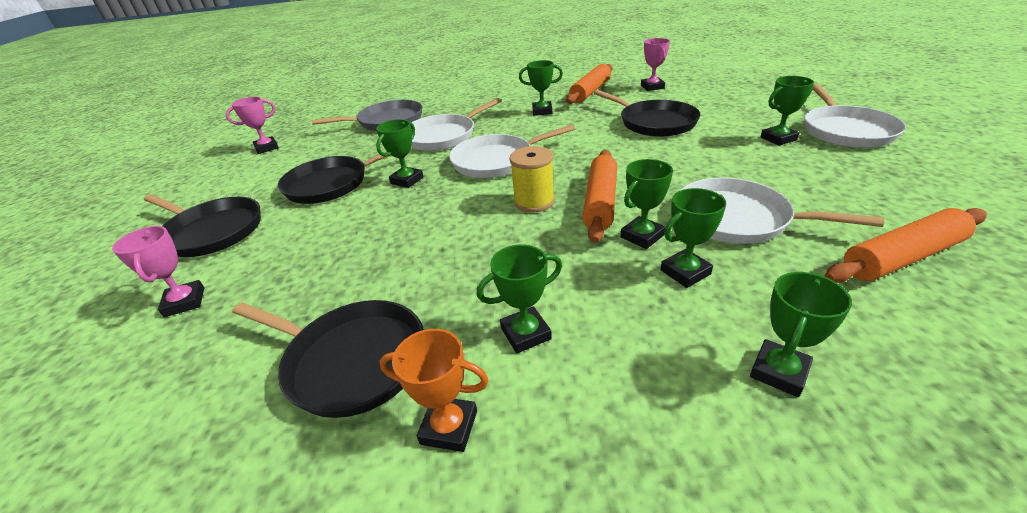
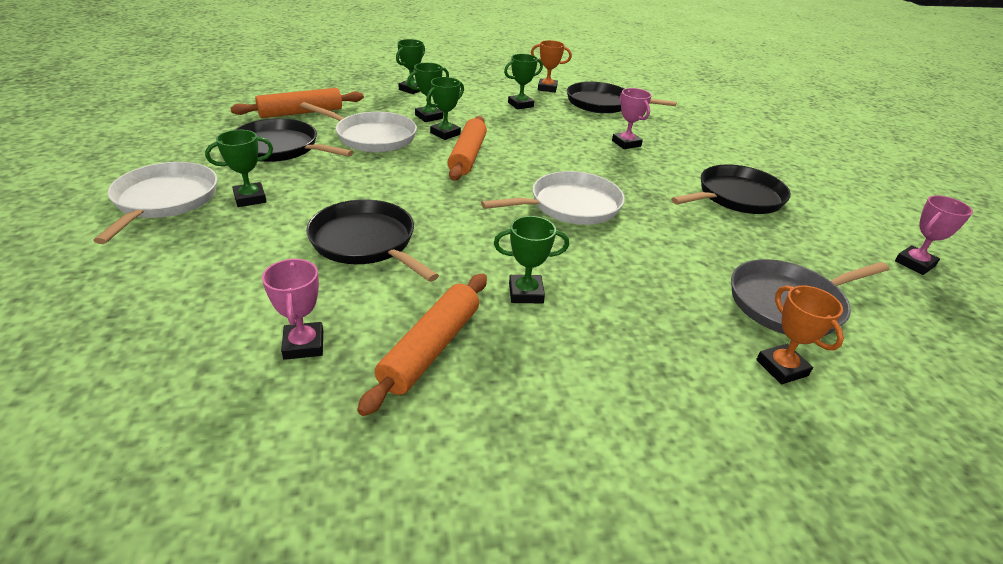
camera: 170 degrees right, 0 degrees up
(184, 302) = (729, 128): pink trophy -> pink trophy (626, 143)
(212, 231) = (788, 165): black pan -> black pan (280, 148)
(407, 180) = (657, 192): green trophy -> none
(423, 101) = (782, 368): none -> orange trophy
(443, 136) = (662, 254): white pan -> none
(534, 202) = (523, 161): yellow spool -> none

